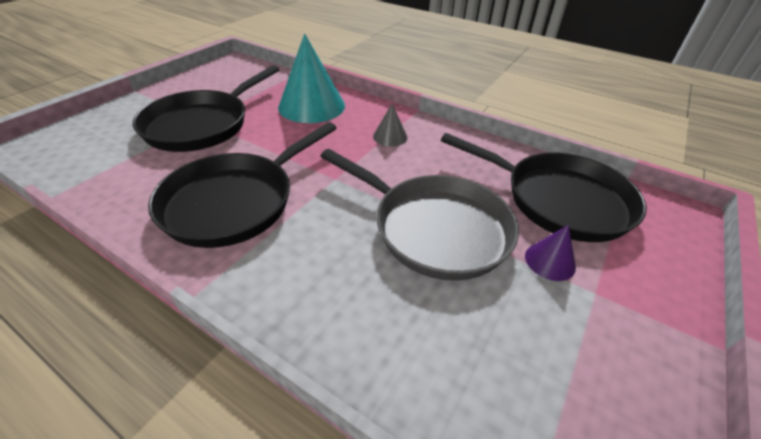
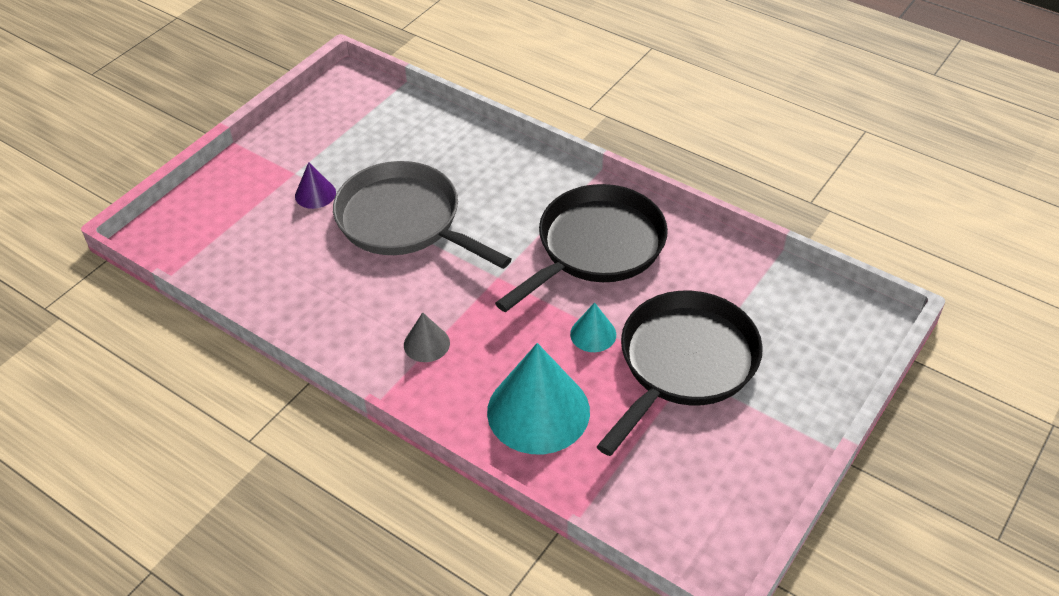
camera: 175 degrees left, 5 degrees up
(262, 140) = (593, 334): none -> turquoise cone
(558, 200) = (266, 251): black pan -> none

